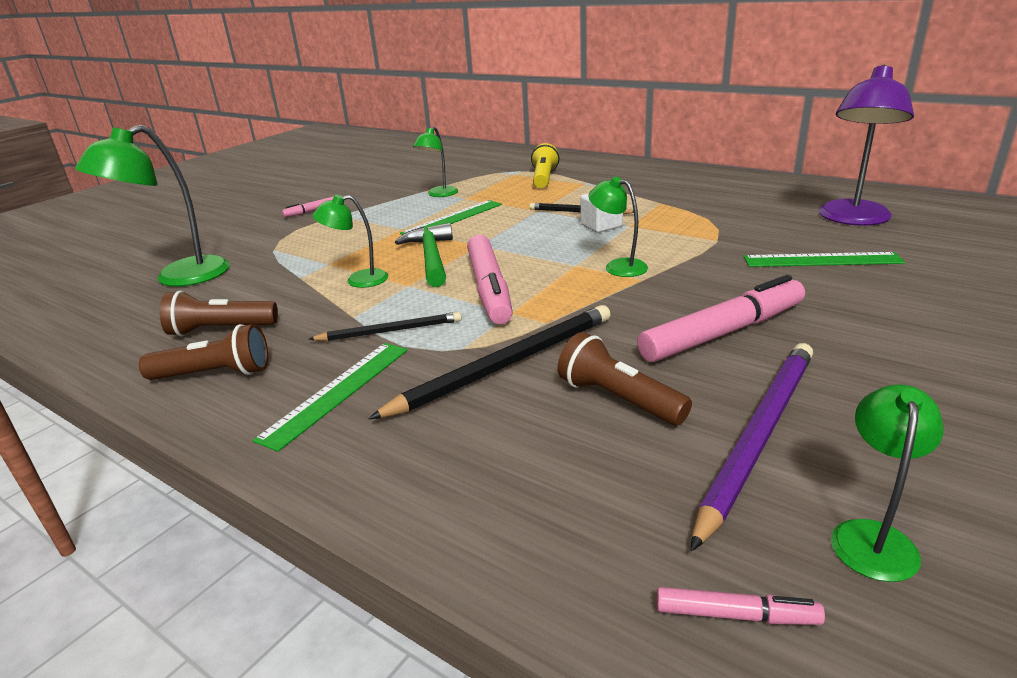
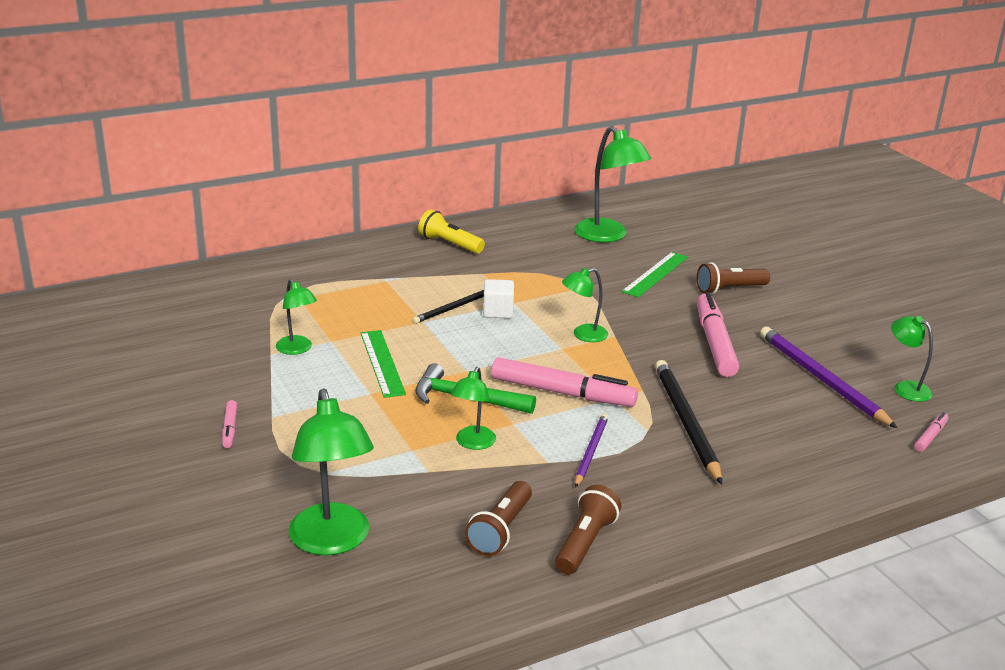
camera: 65 degrees left, 0 degrees up
(338, 392) = (664, 493): green ruler -> none
(390, 331) = (591, 451): black pencil -> purple pencil
(544, 178) = (339, 290): yellow flashlight -> yellow flashlight (449, 244)
(618, 399) = (757, 401): brown flashlight -> brown flashlight (729, 289)
(852, 219) = (607, 236): purple lamp -> green lamp

